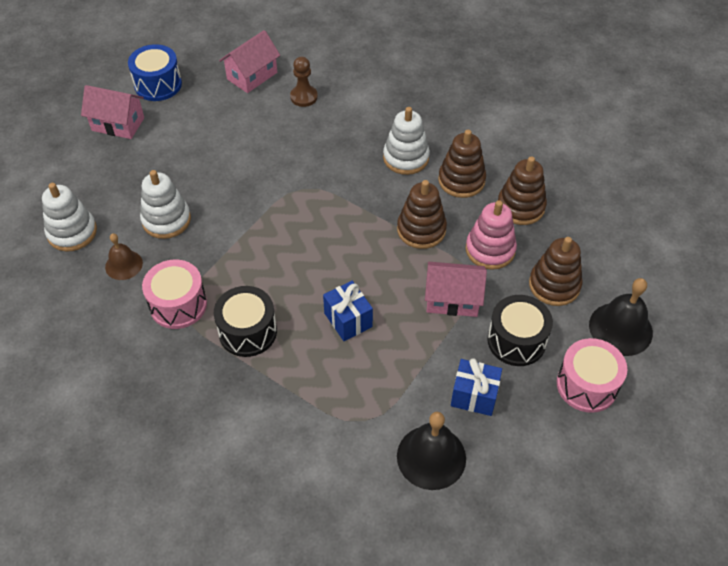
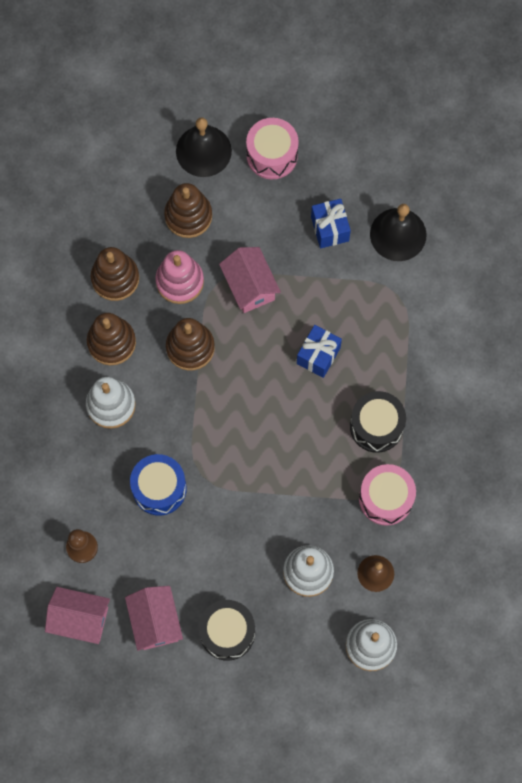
camera: 120 degrees left, 20 degrees up
(118, 124) = (222, 706): pink house -> pink house (155, 621)
(158, 84) = (146, 707): blue drum -> blue drum (159, 489)
(516, 340) = (261, 221): black drum -> black drum (227, 632)

